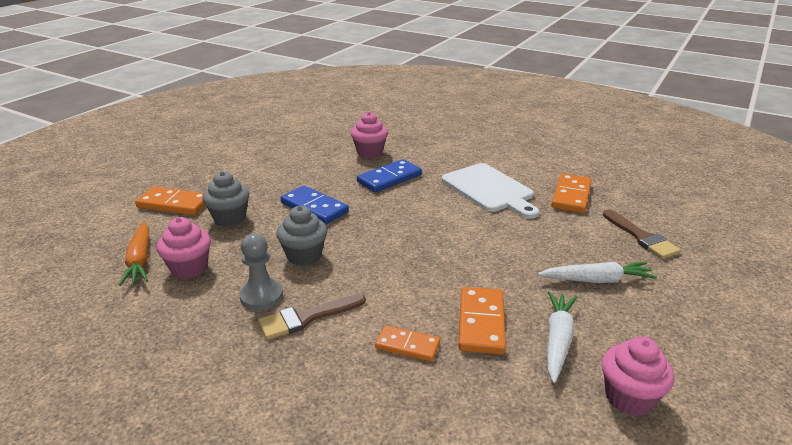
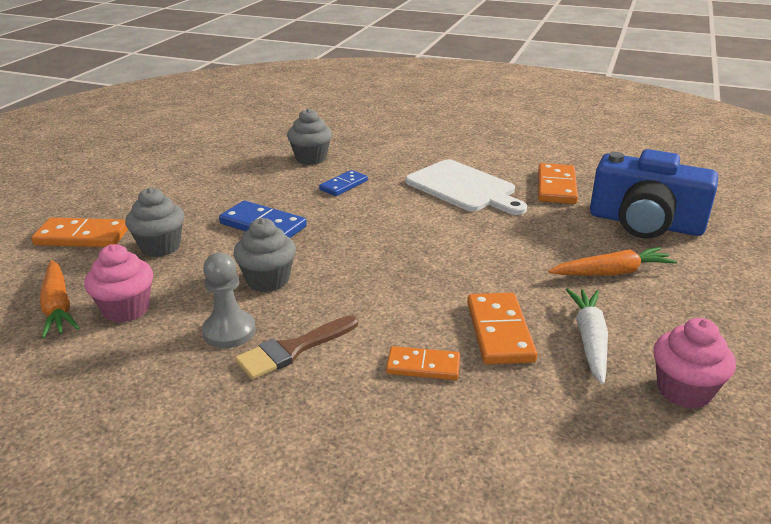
camera: 10 degrees left, 0 degrees up
(369, 152) = (311, 158): pink cupcake -> grey cupcake
(389, 178) = (343, 185): blue domino -> blue domino, size x0.65
(596, 280) = (611, 272): white carrot -> orange carrot
(641, 237) = (645, 223): brown brush -> blue camera

